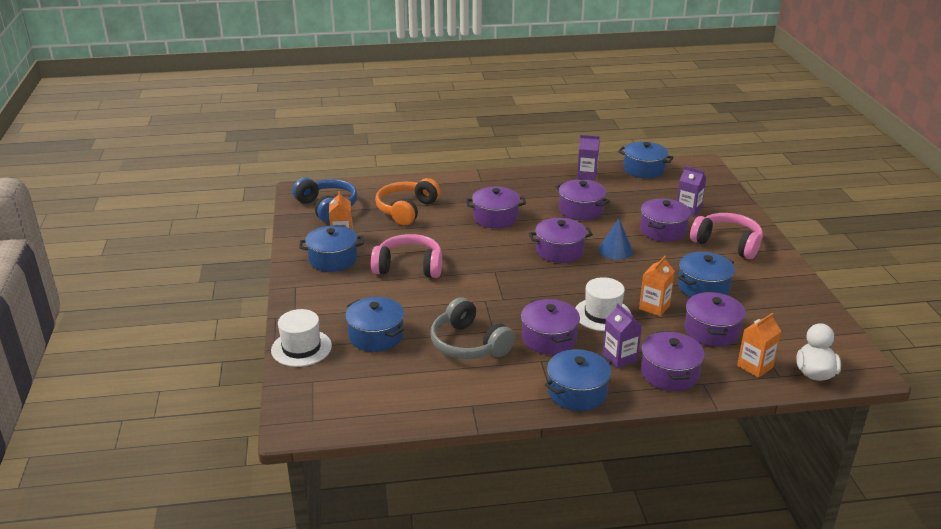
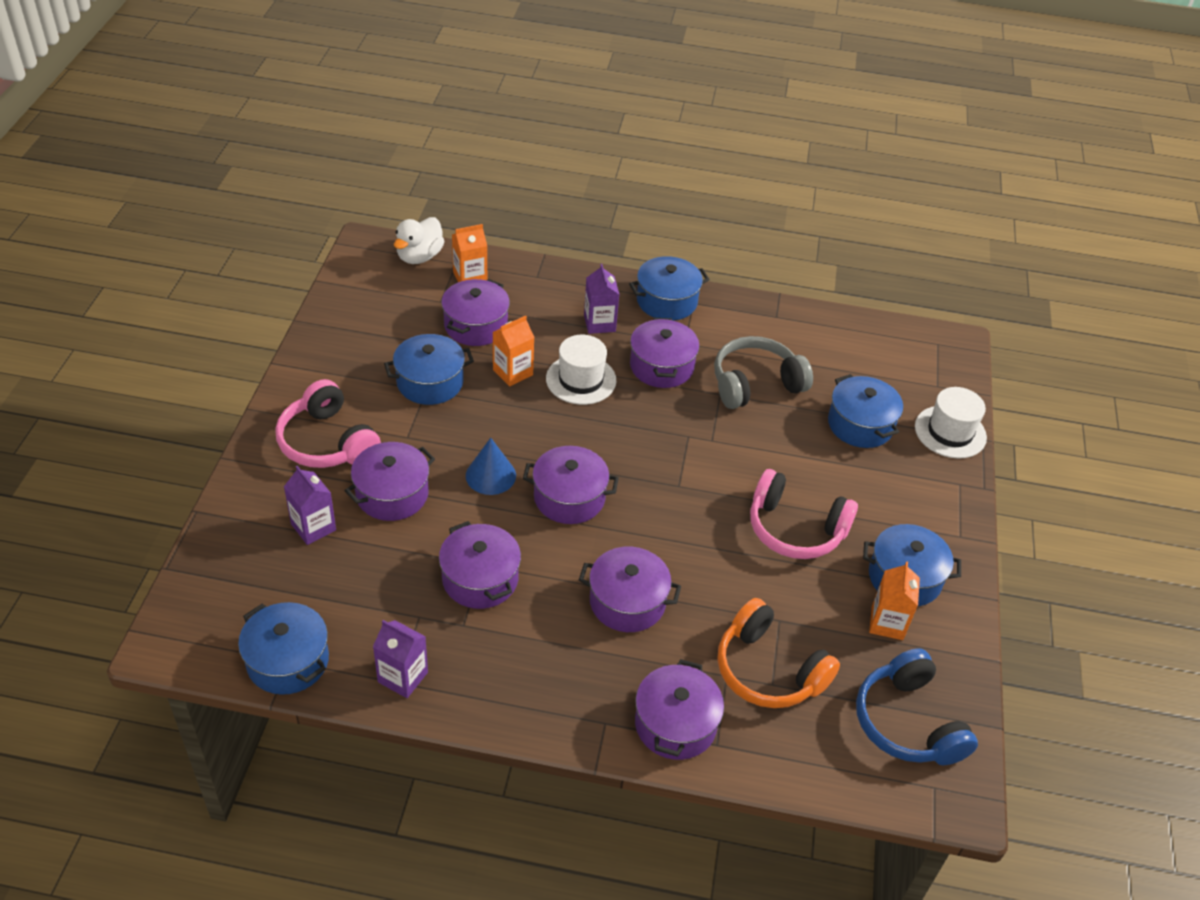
camera: 165 degrees left, 15 degrees up
(406, 210) = (768, 670): orange headphones -> orange headphones turned 90 degrees clockwise
(468, 344) = (755, 384): grey headphones -> grey headphones turned 90 degrees counterclockwise
(669, 373) = (561, 294): purple pot -> purple pot (675, 724)

